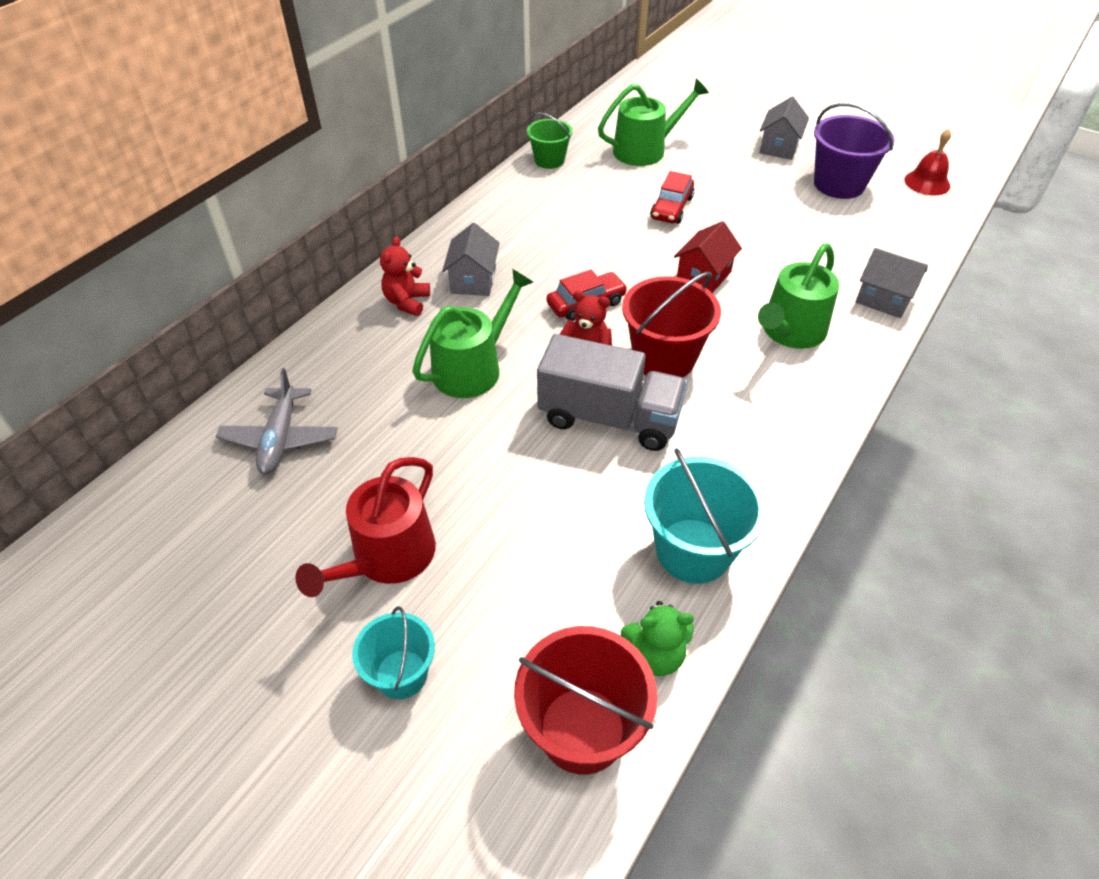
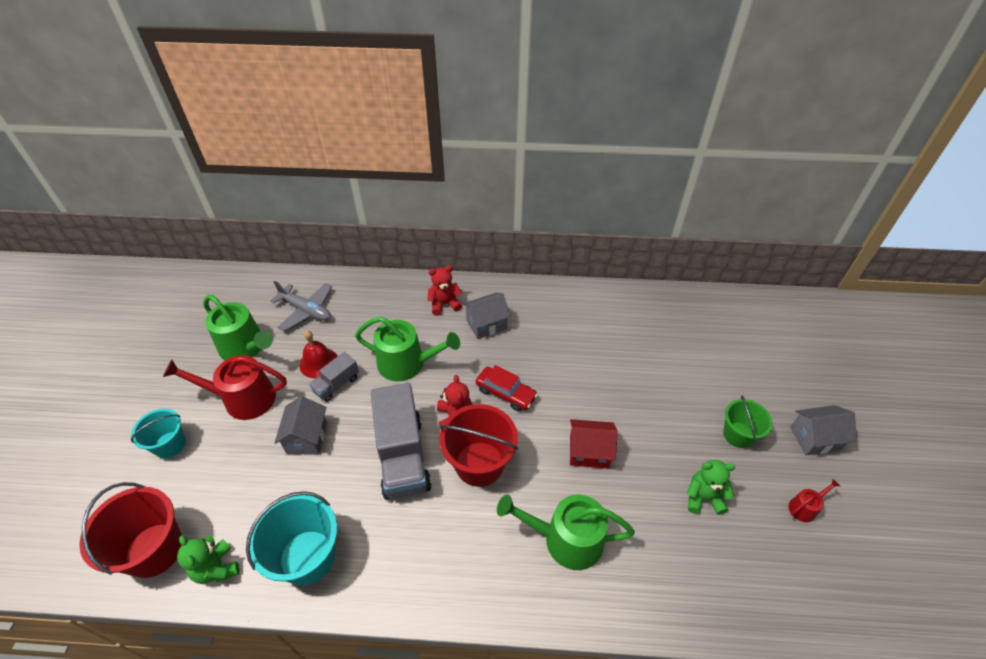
camera: 60 degrees right, 0 degrees up
(280, 438) = (306, 310): grey plane -> grey plane turned 120 degrees counterclockwise
(449, 445) = (336, 384): none -> grey truck
(549, 160) = (646, 301): green bucket -> green bucket (738, 434)
(645, 150) = (714, 348): green watering can -> green watering can (245, 347)
(671, 208) = (655, 396): red car -> none
(797, 230) = (703, 497): none -> green teddy bear
(839, 184) = (804, 507): purple bucket -> red watering can
(883, 299) = (662, 603): grey house -> grey house (307, 437)
(927, 182) = (887, 590): red bell -> red bell (318, 362)

